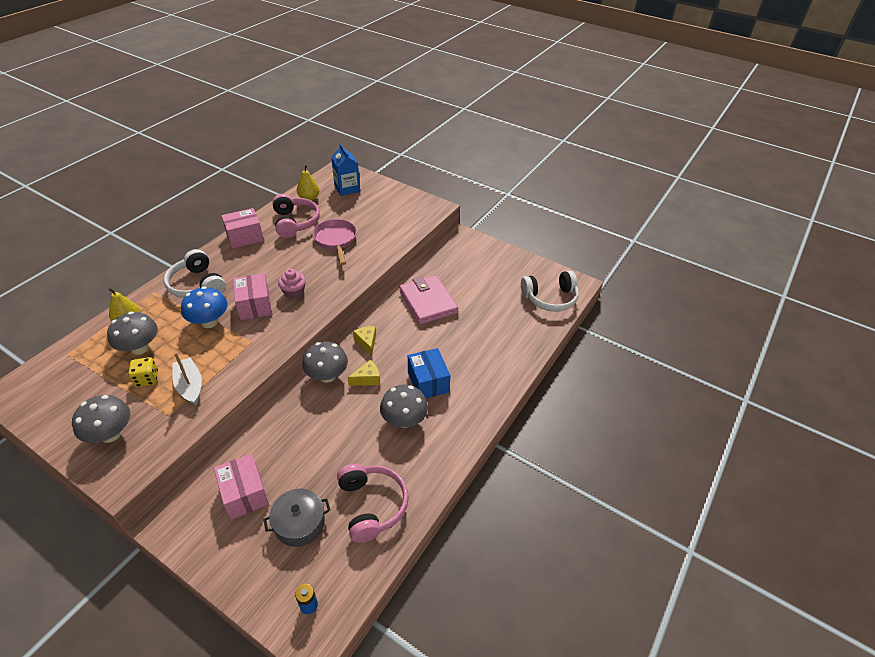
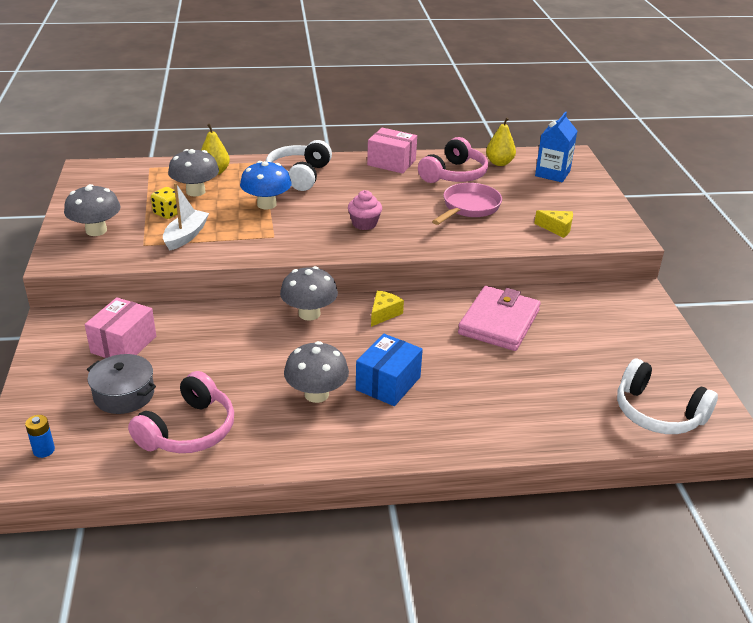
camera: 50 degrees right, 10 degrees down
(255, 305) = (318, 214): pink box -> none
(367, 379) = (338, 340): yellow cheese -> yellow cheese (557, 228)

